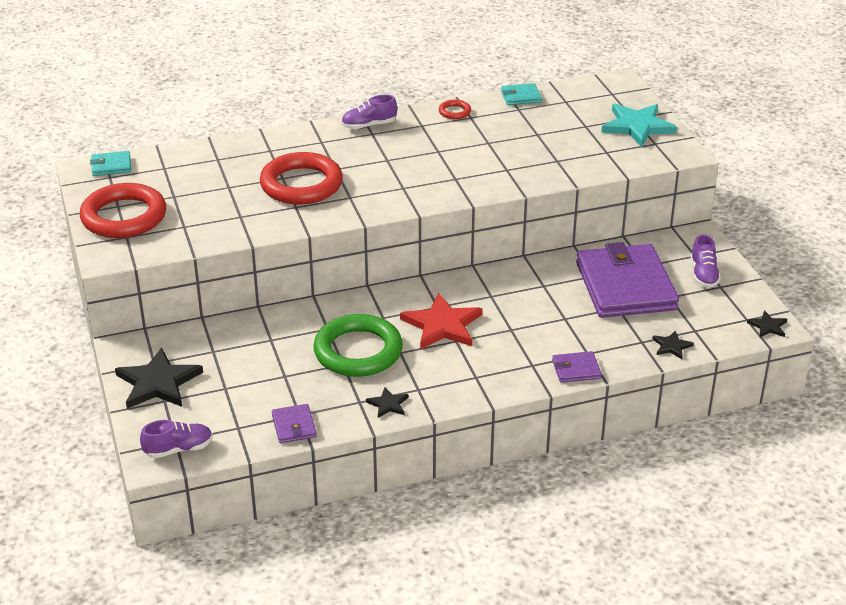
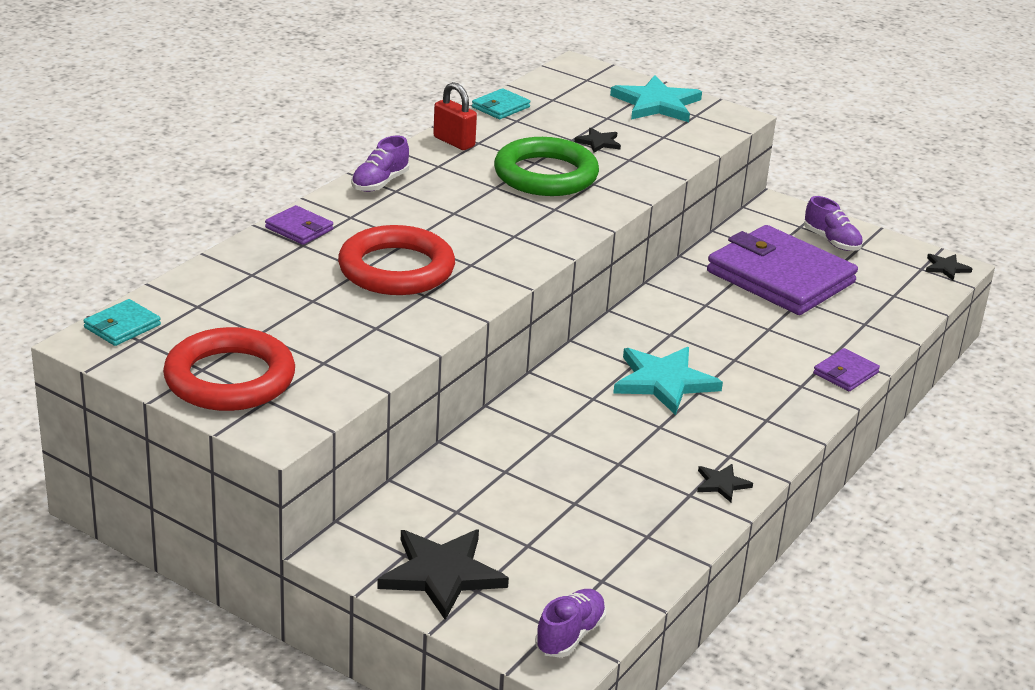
camera: 40 degrees left, 5 degrees down
(294, 426) = (659, 550): purple wallet -> purple wallet (299, 228)
(358, 351) = (616, 443): green ring -> green ring (545, 175)
(442, 325) = (664, 382): red star -> turquoise star
(454, 112) = (454, 142): red ring -> red padlock
(671, 346) = (895, 317): black star -> black star (598, 142)

